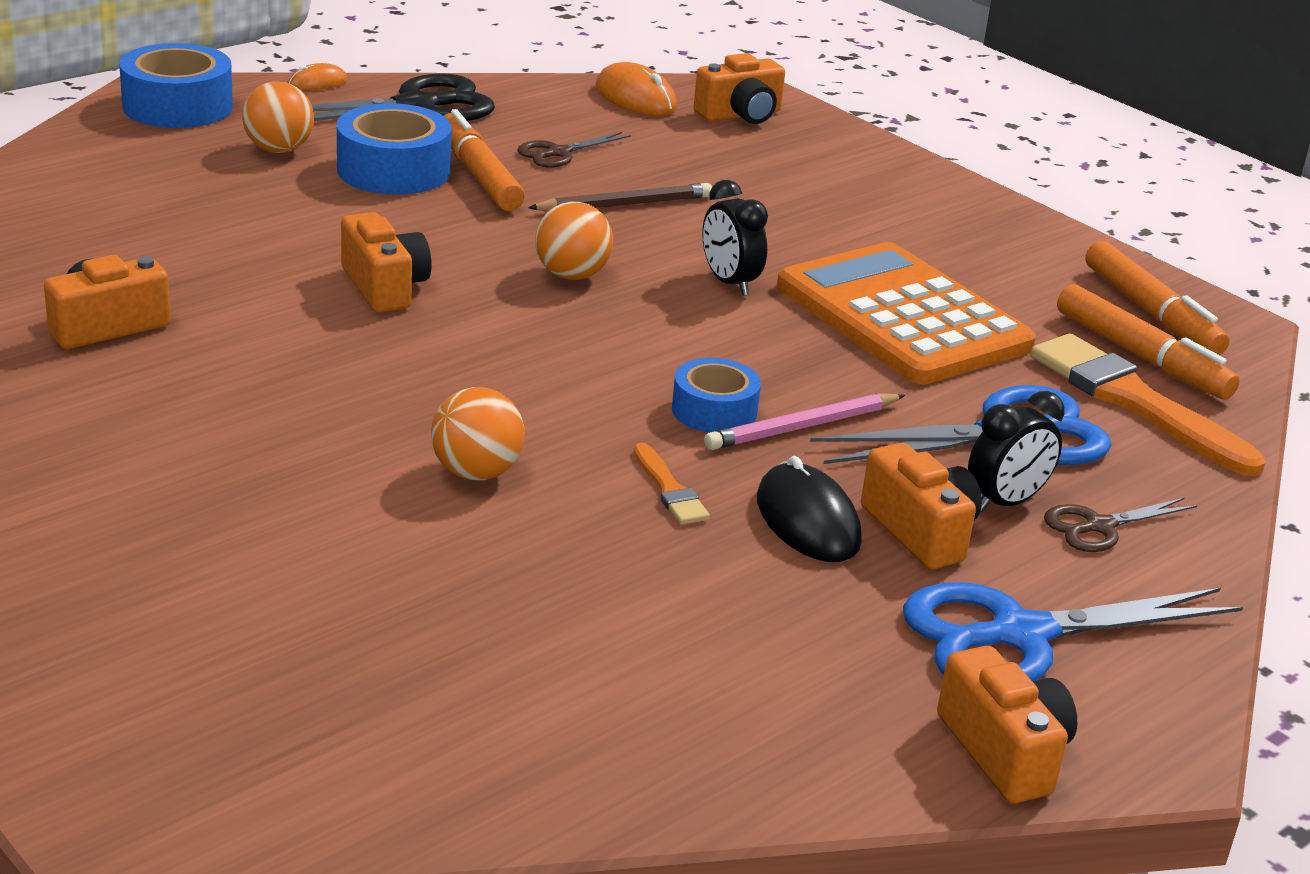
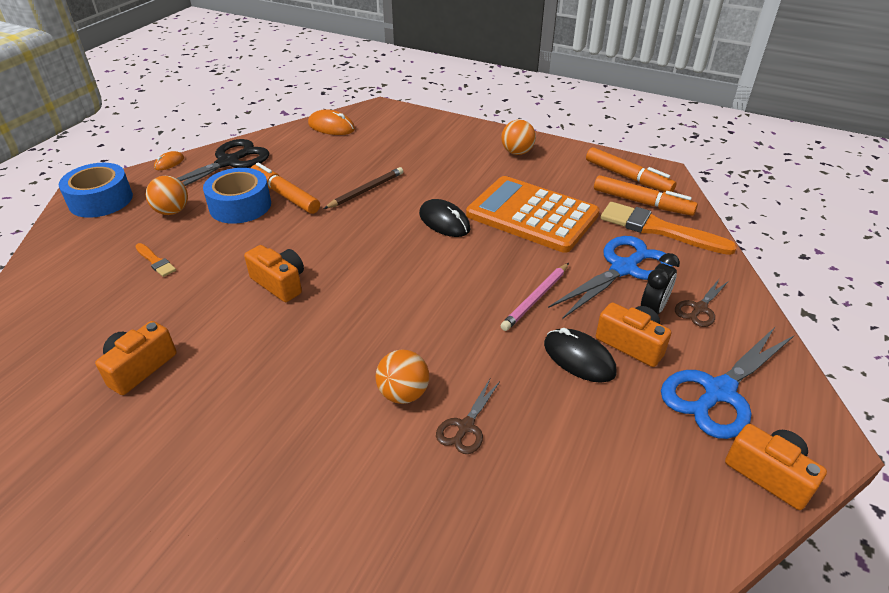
camera: 20 degrees left, 10 degrees up
(558, 153) = (315, 169): brown scissors -> brown scissors (465, 427)
(572, 275) = (368, 242): orange ball -> orange ball (517, 152)
(669, 489) = (504, 365): orange brush -> orange brush (156, 261)
(714, 411) = (490, 304): blue tape -> none
(729, 283) = (444, 221): black clock -> black mouse
(740, 115) = (384, 122): orange camera -> none

